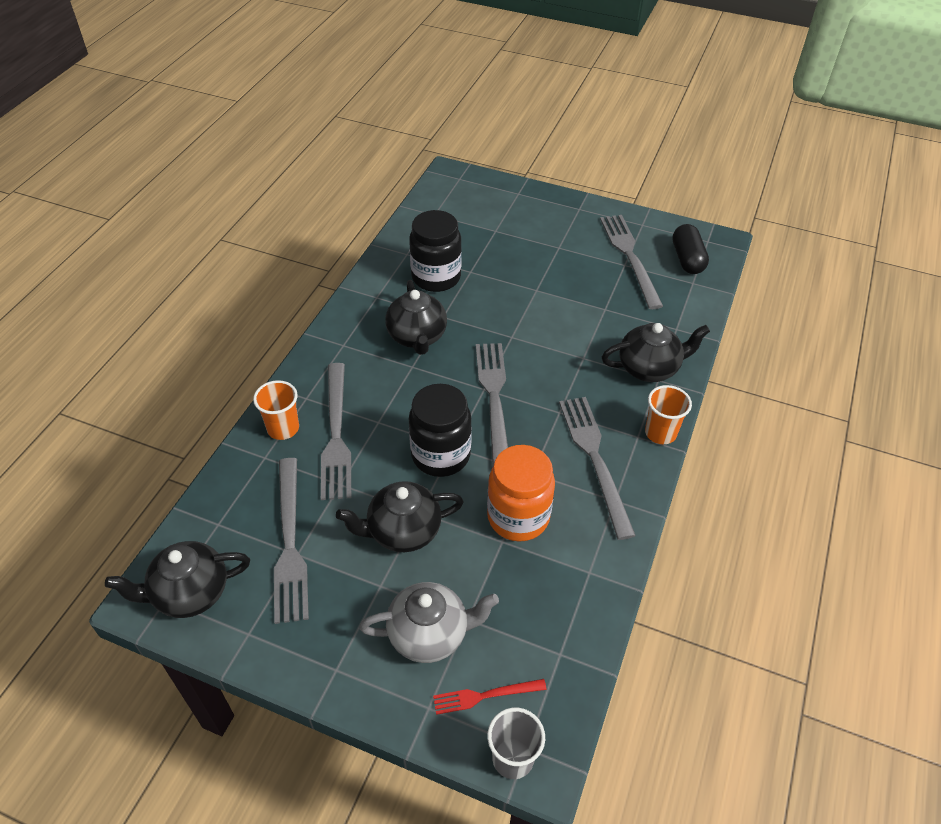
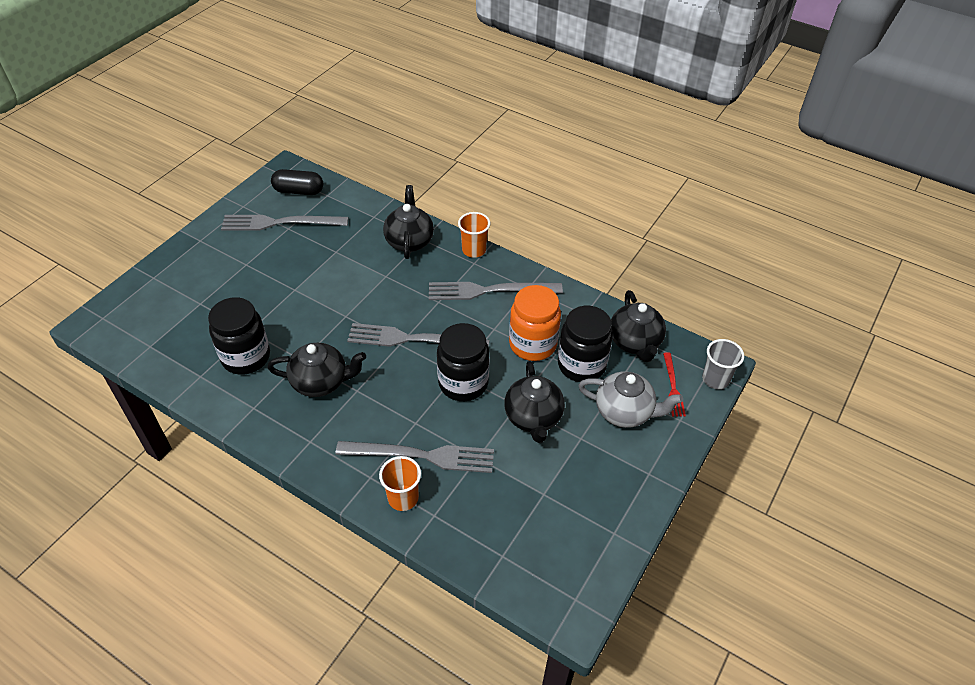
camera: 80 degrees left, 0 degrees up
(190, 593) = (571, 578): black teapot -> black teapot (635, 342)
(289, 543) = (532, 499): grey fork -> none
(429, 634) = (624, 412): grey teapot -> grey teapot turned 105 degrees clockwise
(497, 576) = (581, 365): none -> black jar

